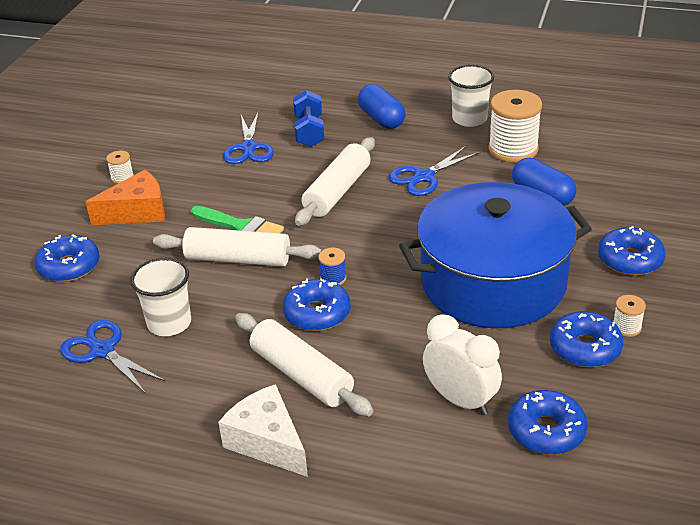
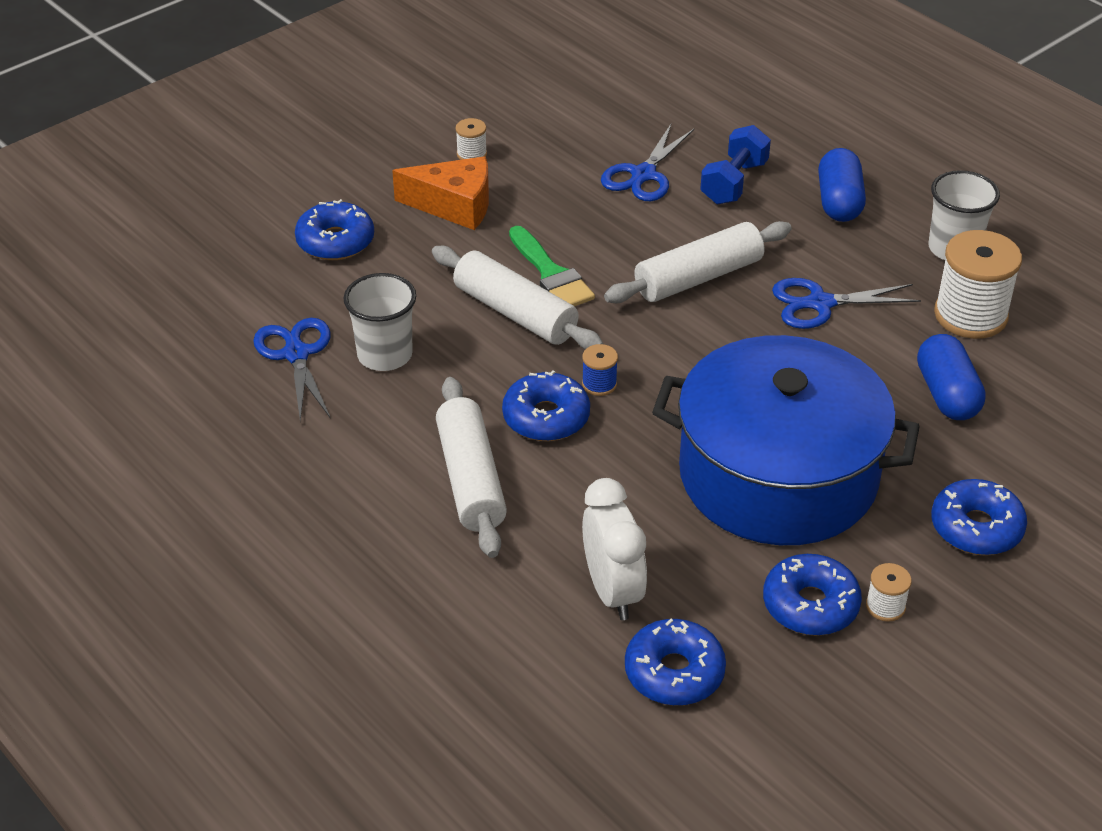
camera: 30 degrees right, 5 degrees up
(267, 442) = (377, 533): white cheese -> none

